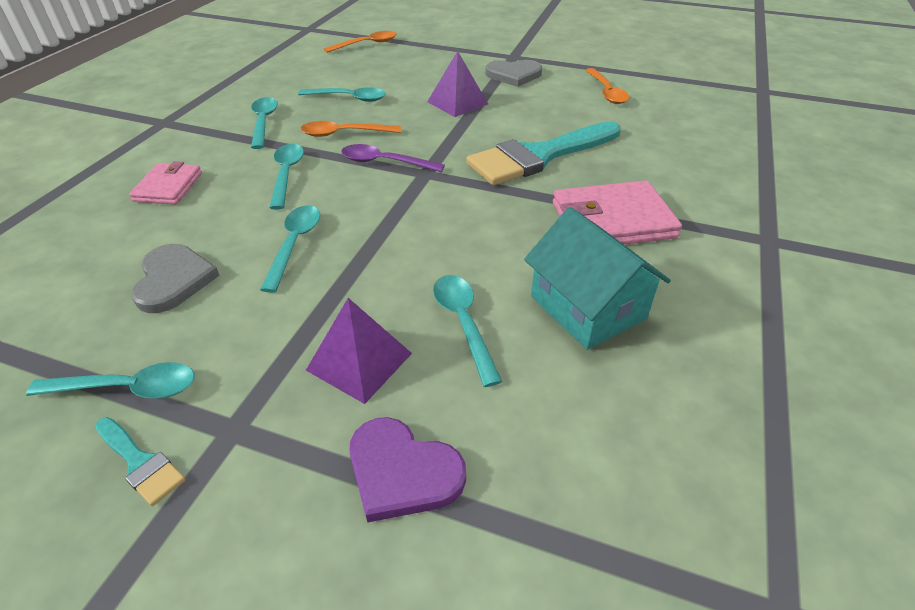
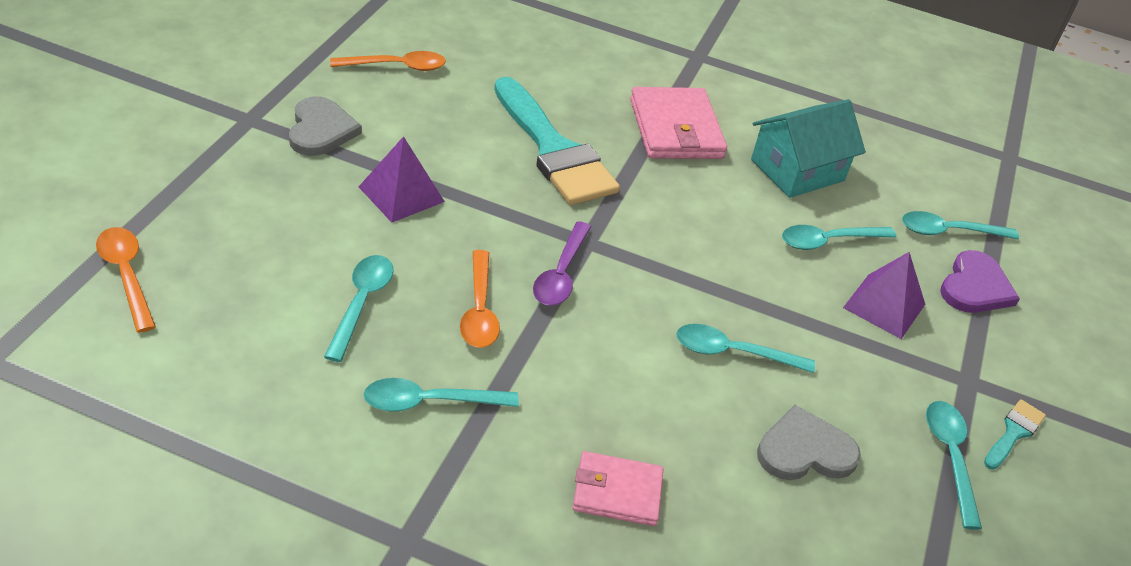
camera: 95 degrees left, 0 degrees up
(286, 174) = (587, 366): turquoise spoon -> turquoise spoon (948, 231)

